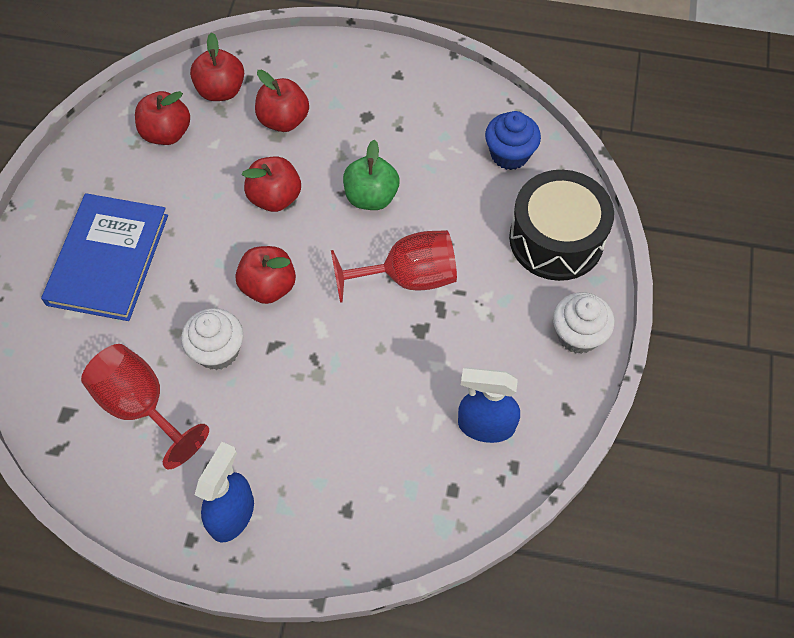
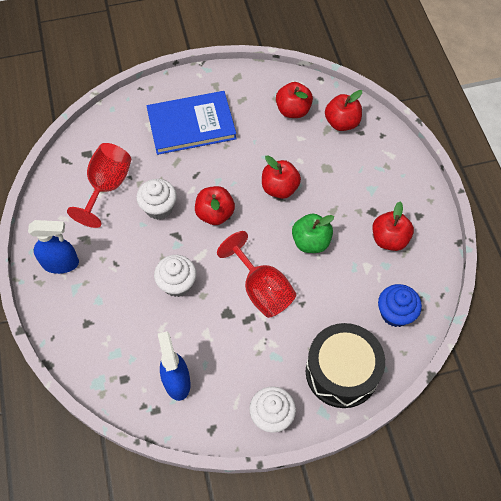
camera: 65 degrees right, 0 degrees up
(283, 120) = (340, 166): red apple -> red apple (389, 239)
(347, 372) = (177, 284): none -> white cupcake

